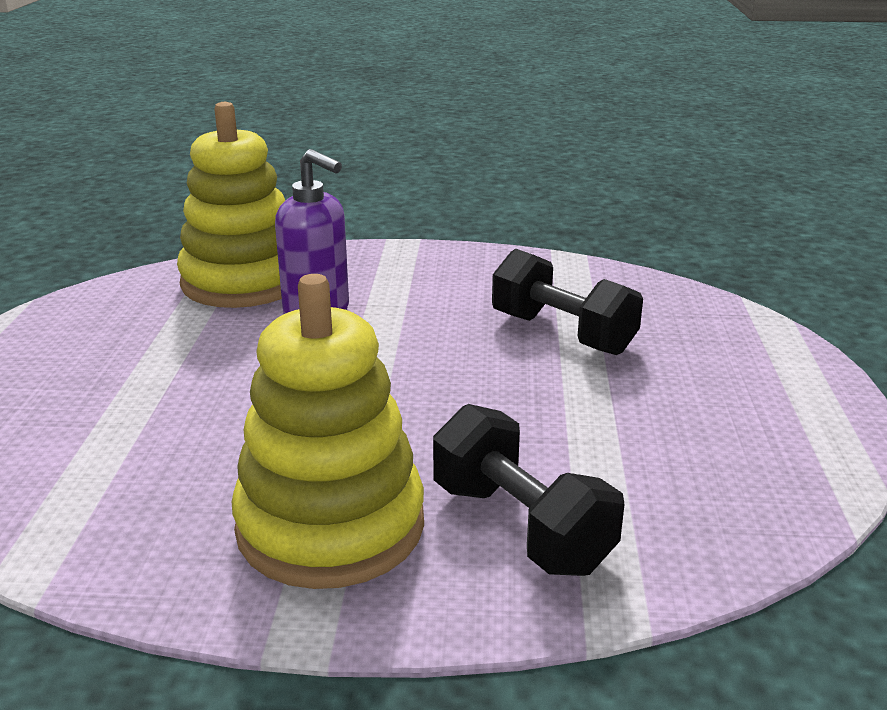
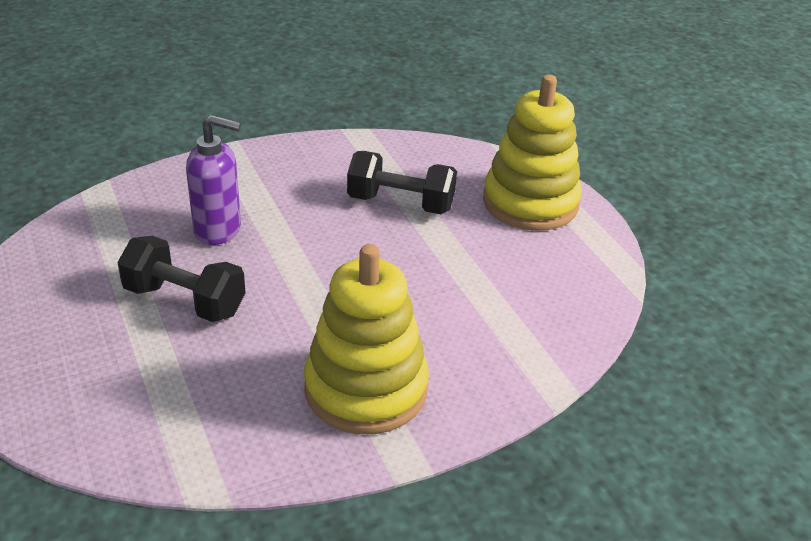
camera: 30 degrees left, 10 degrees up
(243, 282) = (134, 216): yellow stacking toy -> yellow stacking toy (530, 203)
(521, 527) = (473, 352): black dumbbell -> black dumbbell (185, 301)

